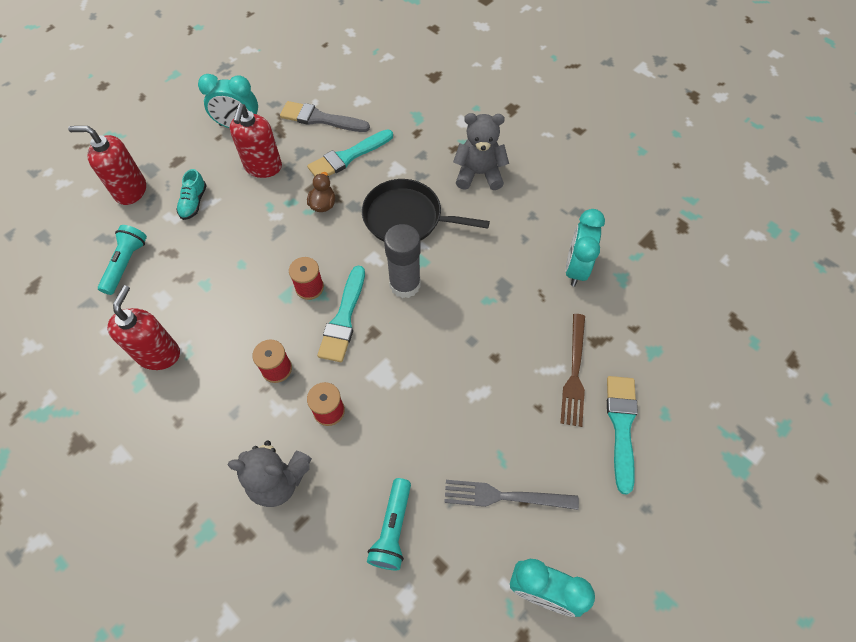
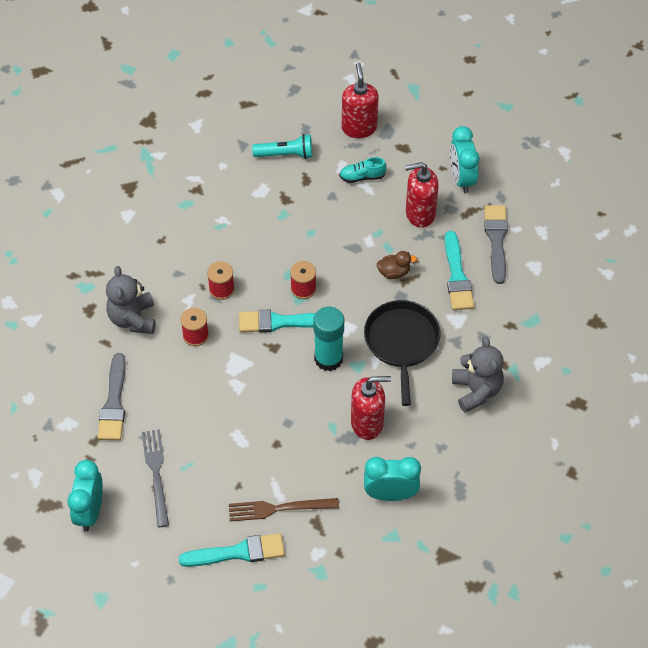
camera: 75 degrees right, 5 degrees down
(159, 354) = (212, 207): red soap dispenser -> red soap dispenser (367, 423)
(348, 157) = (457, 276): turquoise brush -> turquoise brush turned 135 degrees counterclockwise
(392, 529) = (114, 403): turquoise flashlight -> grey brush
(405, 284) = (328, 358): grey glue stick -> turquoise glue stick

